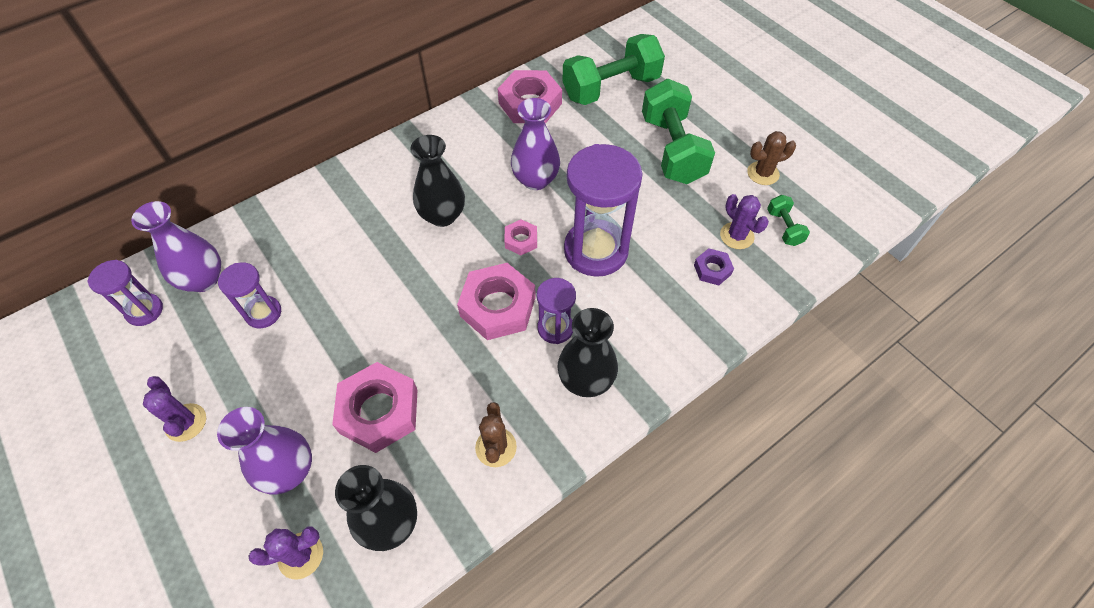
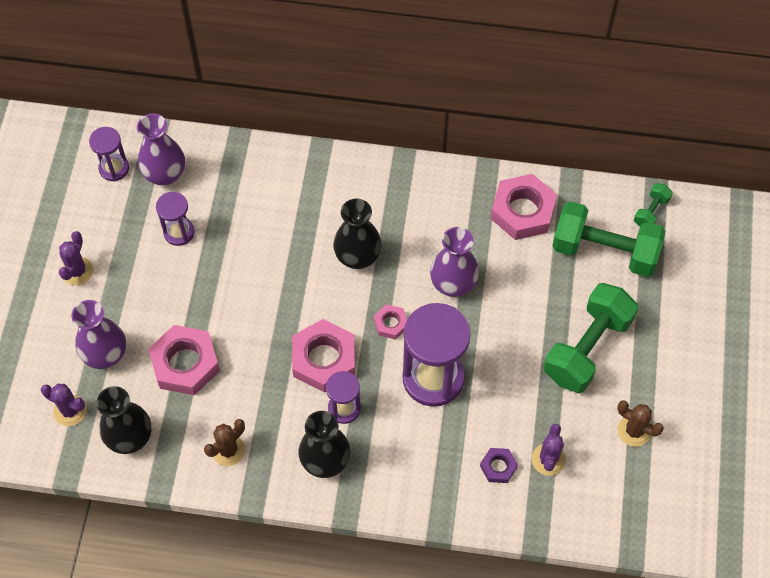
camera: 45 degrees right, 5 degrees up
(784, 228) = (592, 486): green dumbbell -> green dumbbell (651, 212)

